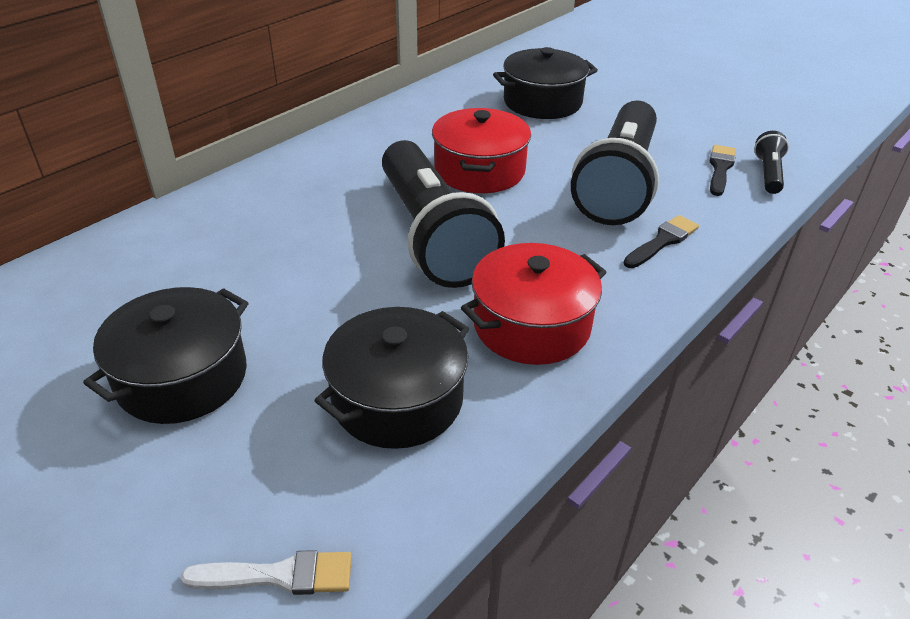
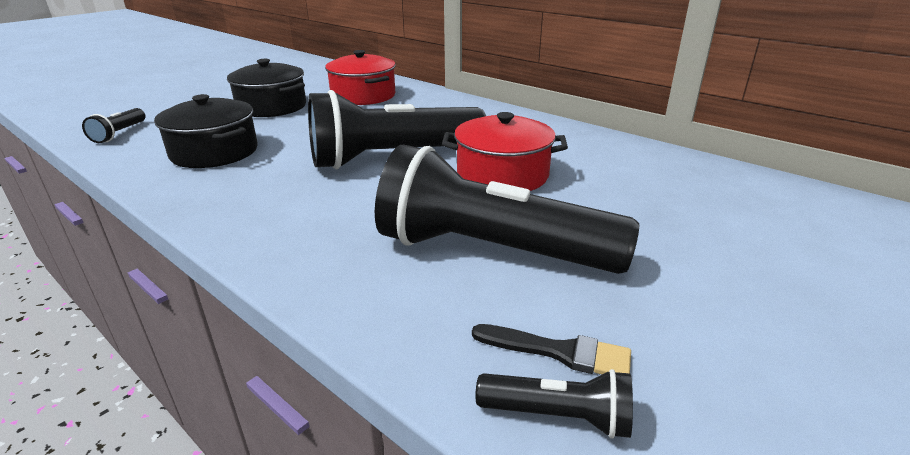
camera: 90 degrees right, 10 degrees down
(279, 575) = (119, 134): white brush -> black flashlight
(531, 325) = (259, 193): red pot -> red pot (363, 96)
(542, 102) = (687, 210): black pot -> none
(662, 241) = (363, 270): black brush -> none

